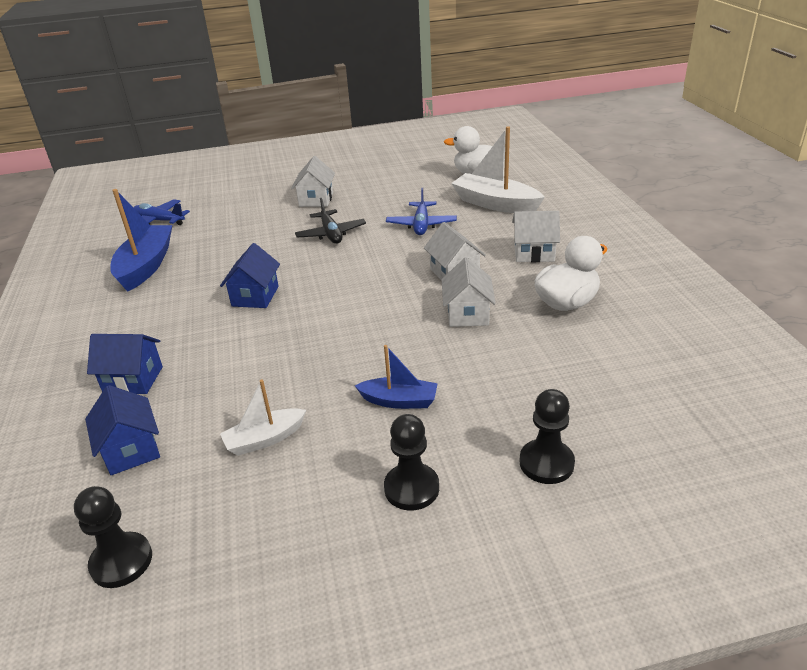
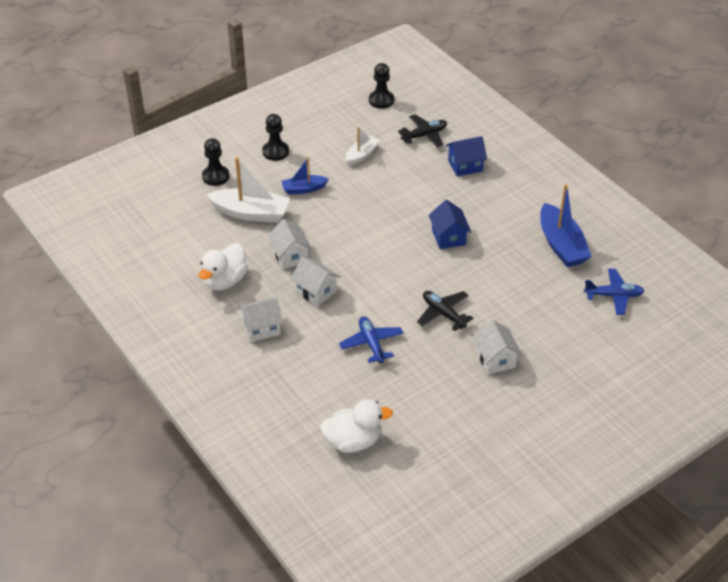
camera: 155 degrees right, 10 degrees up
(131, 450) = (424, 135): blue house -> black plane
(495, 204) = (316, 391): white boat -> white boat (251, 213)

